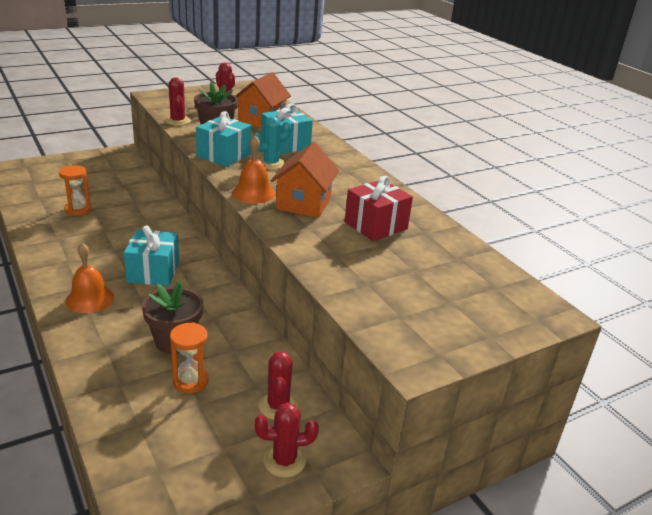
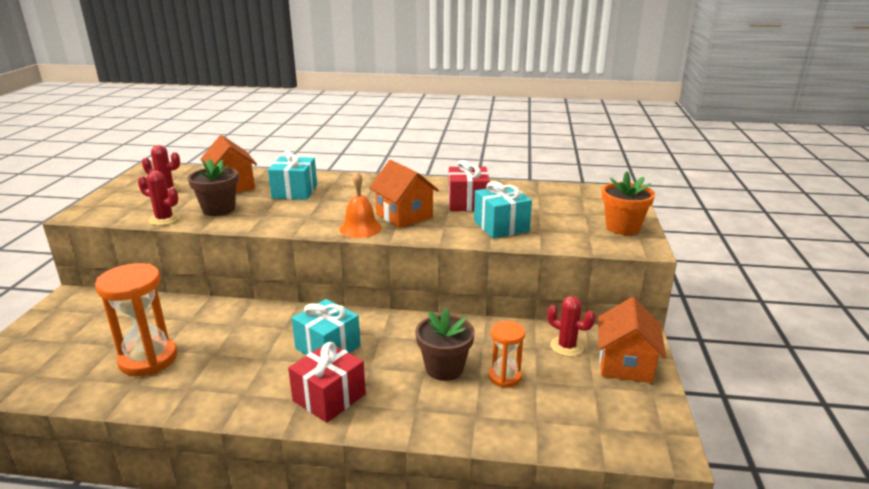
camera: 50 degrees left, 5 degrees down
(78, 210) = (148, 359): orange hourglass -> orange hourglass, size x1.74
(90, 299) = (329, 397): orange bell -> red gift
(224, 155) = (273, 220): turquoise gift -> turquoise gift (501, 226)
(271, 163) = (319, 207): turquoise cactus -> none
(284, 461) = (625, 364): red cactus -> orange house
(448, 336) = (622, 227): none -> orange flower pot

